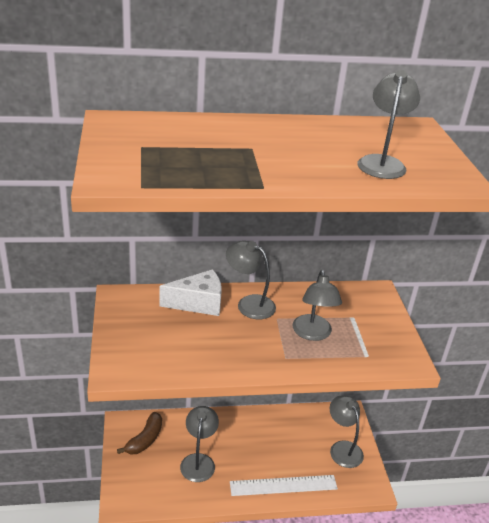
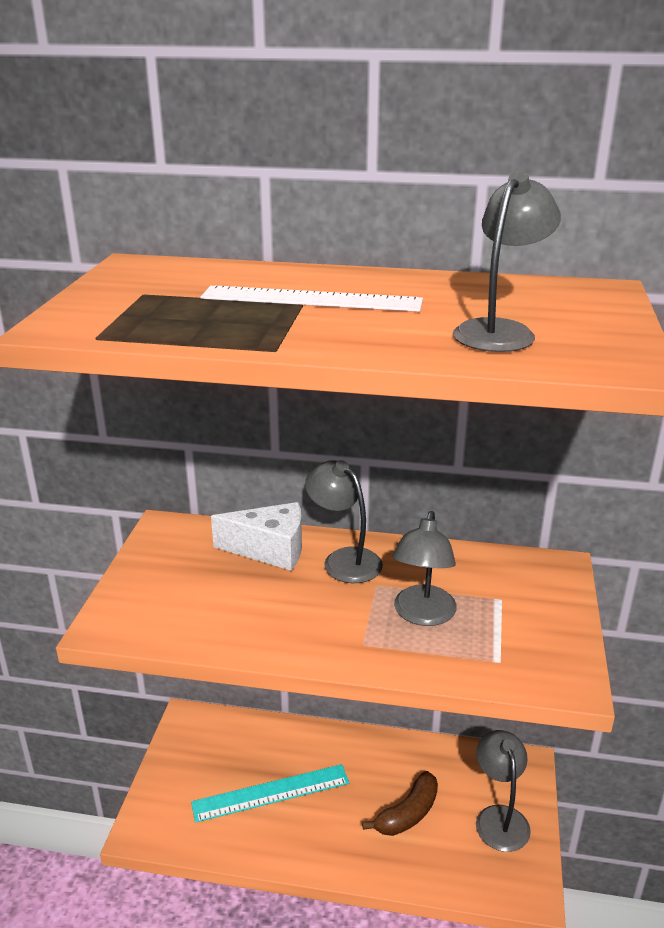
camera: 20 degrees right, 5 degrees down
(145, 439) = (208, 747): brown banana -> brown banana (408, 814)
(198, 461) = (271, 793): grey lamp -> turquoise ruler
(283, 485) = (385, 856): white ruler -> white ruler (311, 299)

